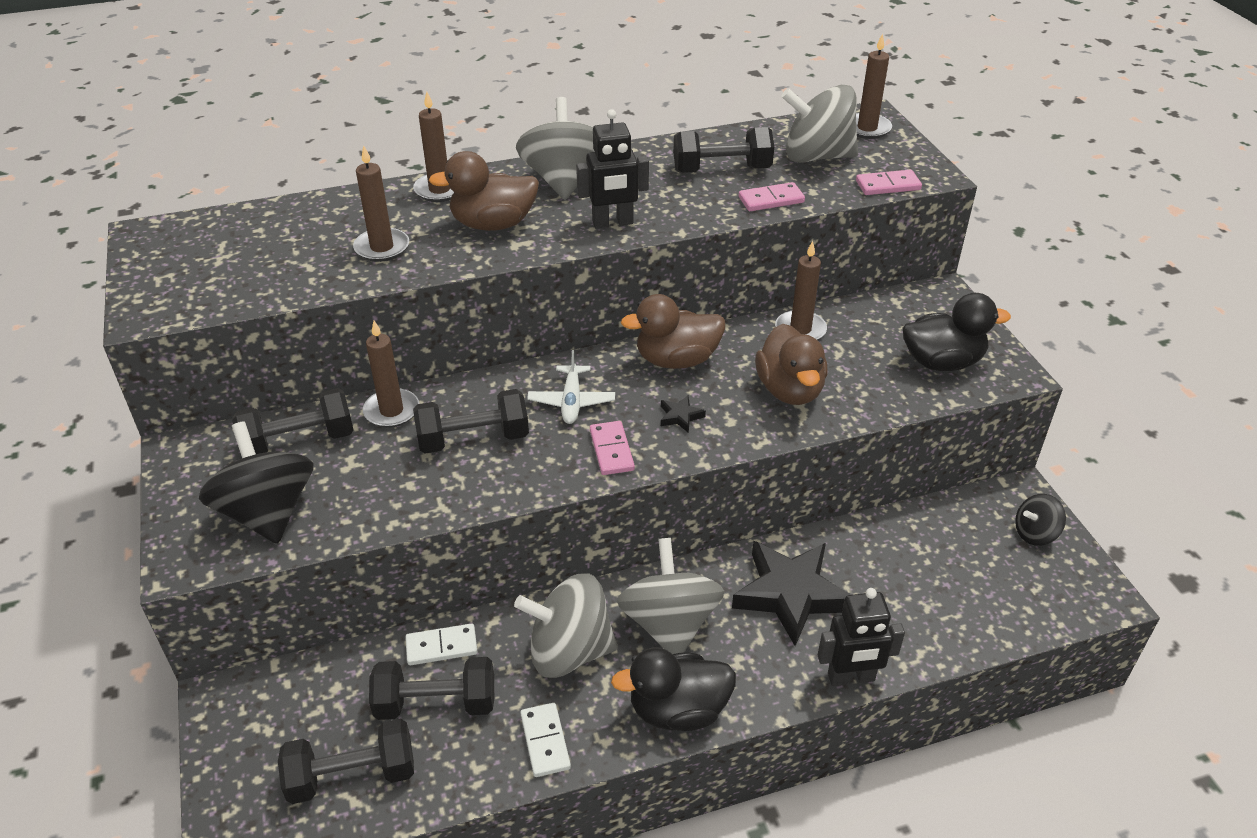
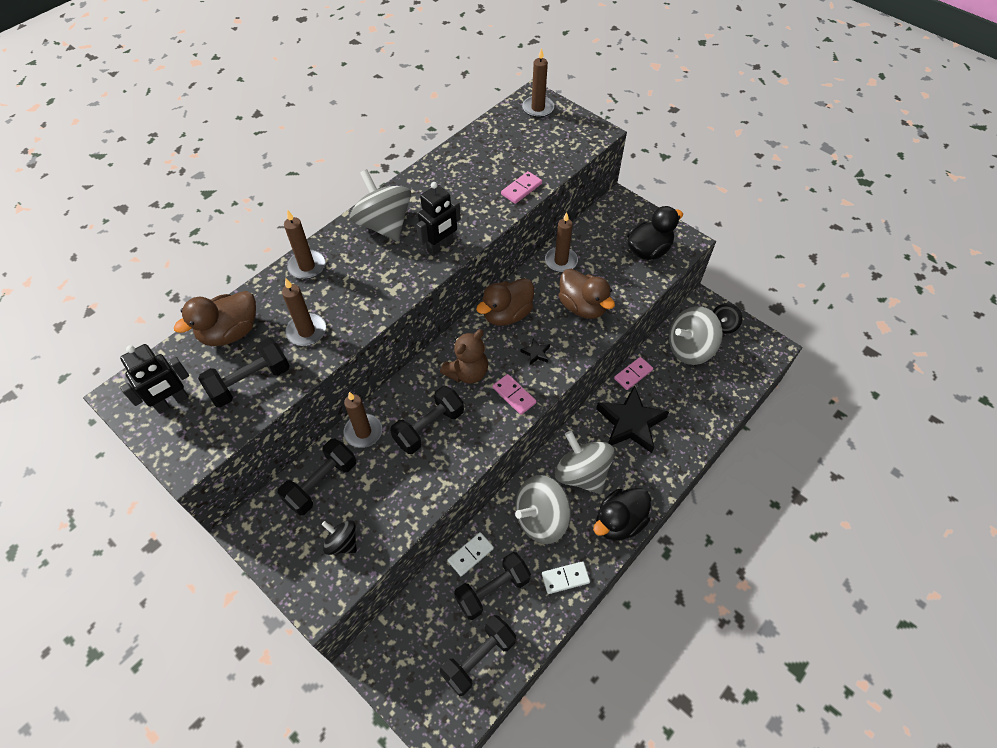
camera: 30 degrees left, 15 degrees up
(267, 512) = (342, 542): black spinning top -> black spinning top, size x0.53
(493, 224) = (365, 280): brown duck -> brown duck (230, 332)
(545, 741) = (565, 578): white domino -> white domino turned 60 degrees counterclockwise
(571, 401) = (467, 372): white plane -> brown teddy bear
(721, 170) = (476, 176): black dumbbell -> black dumbbell (250, 382)
(816, 156) = (524, 143): grey spinning top -> grey spinning top (689, 348)
(851, 677) = (688, 456): black robot -> black robot (172, 402)
(888, 185) = (579, 151): pink domino -> pink domino (633, 374)

